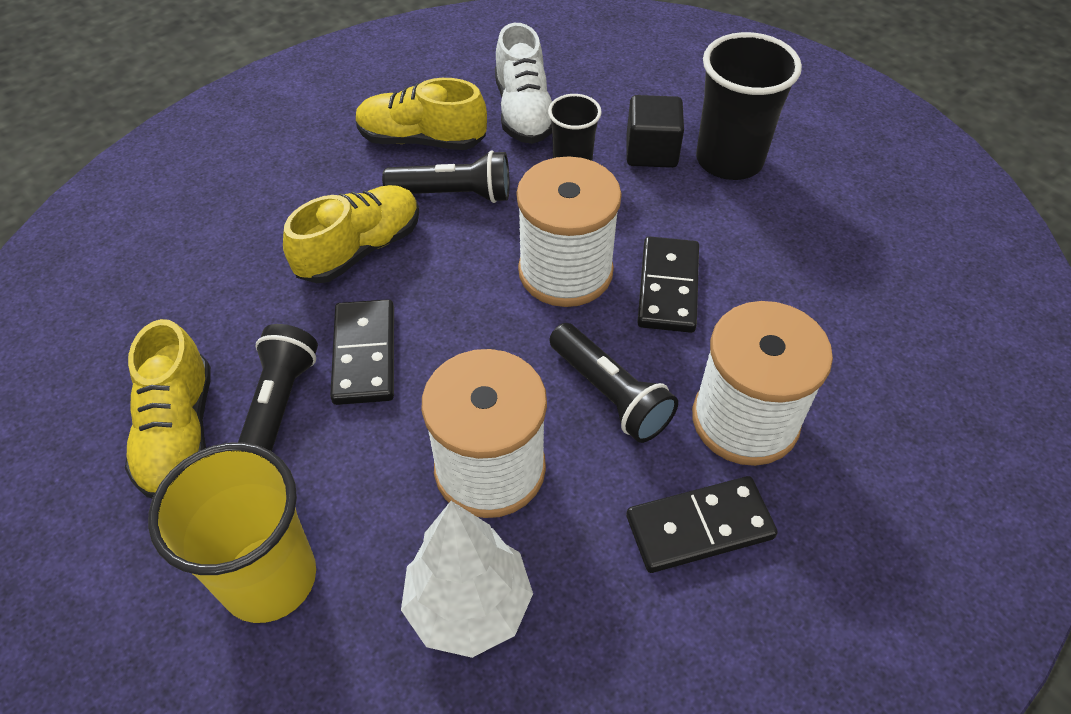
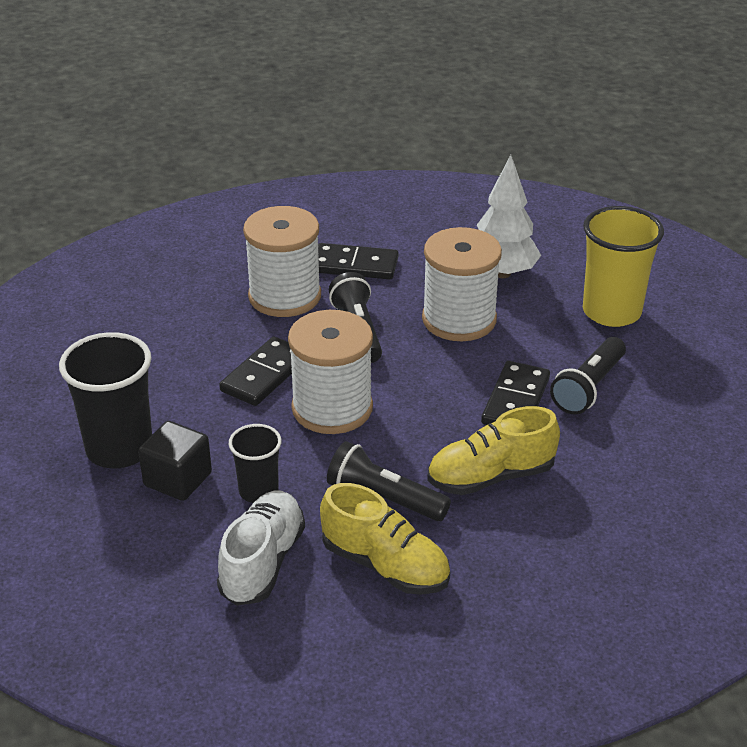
camera: 155 degrees left, 15 degrees down
(179, 432) = (662, 394): yellow shoe -> none

